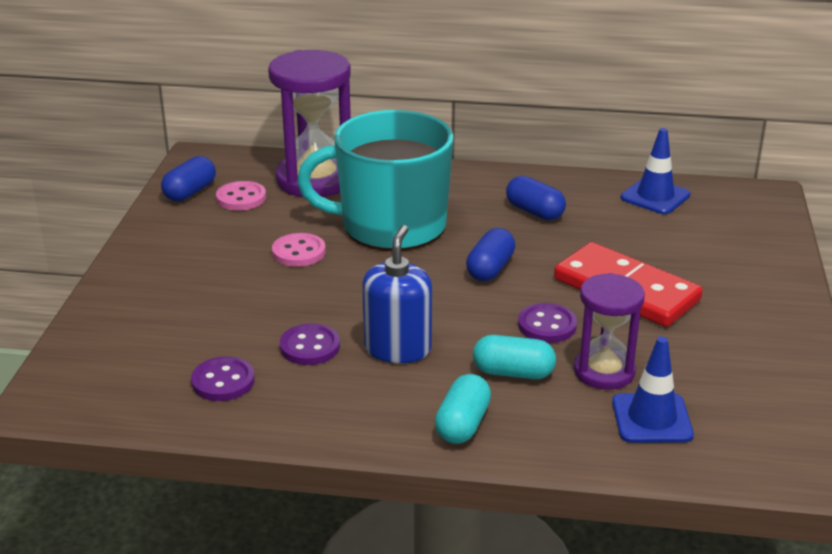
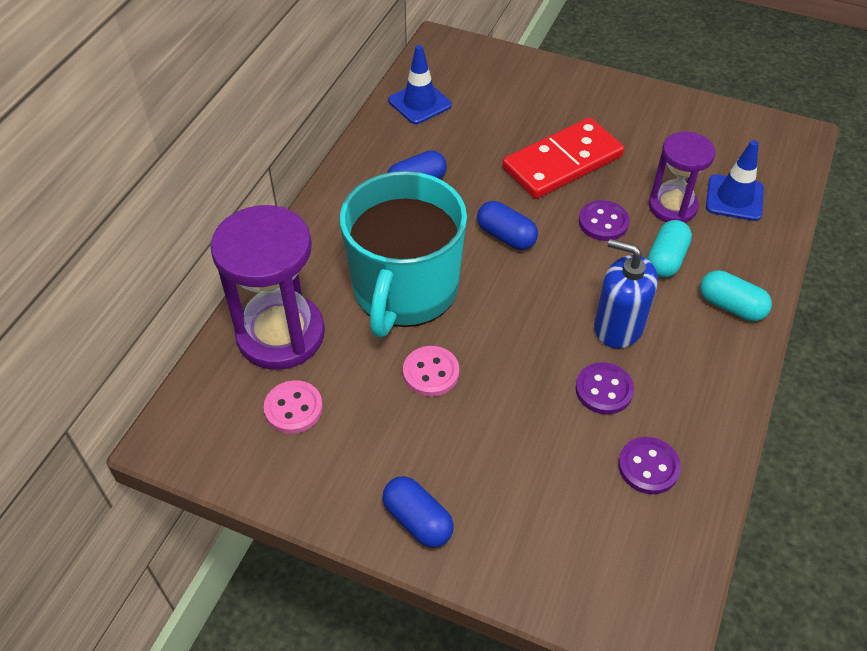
camera: 75 degrees left, 20 degrees up
(190, 192) = (257, 458): blue capsule -> blue capsule (417, 520)

